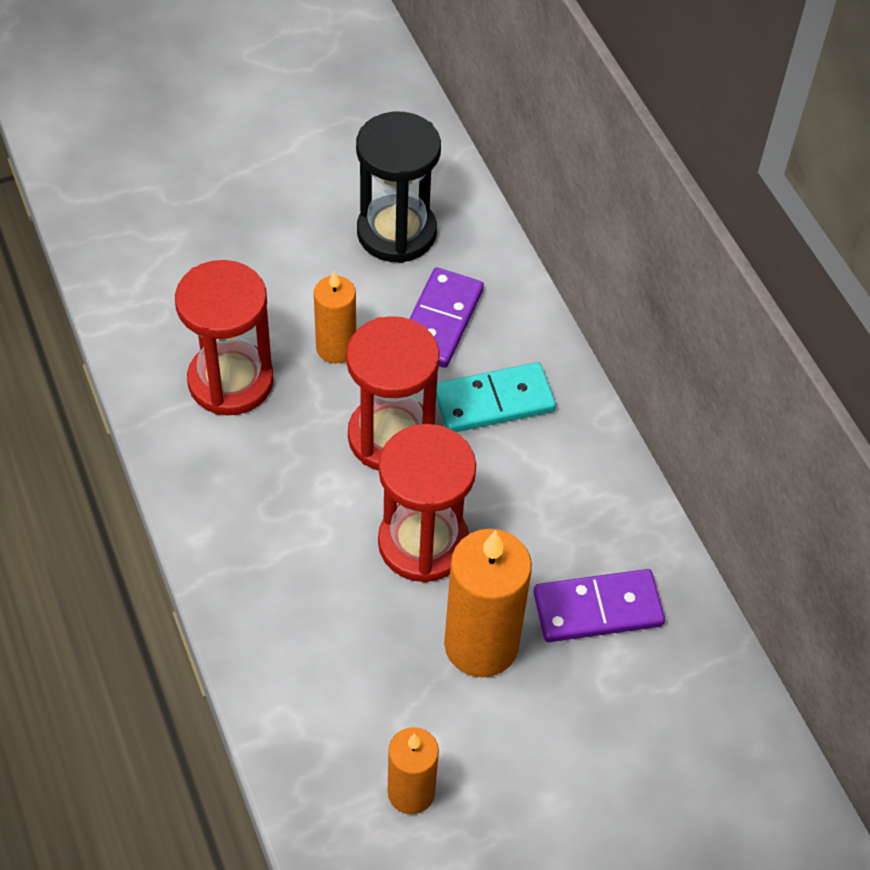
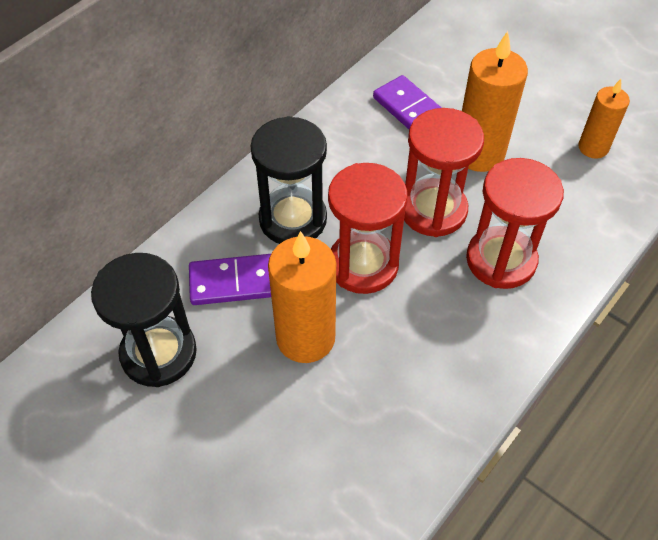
camera: 115 degrees left, 0 degrees up
(231, 381) = (384, 395): red hourglass -> red hourglass (501, 260)
(336, 348) = (305, 338): orange candle -> orange candle, size x1.65
(494, 401) = (293, 219): turquoise domino -> black hourglass

